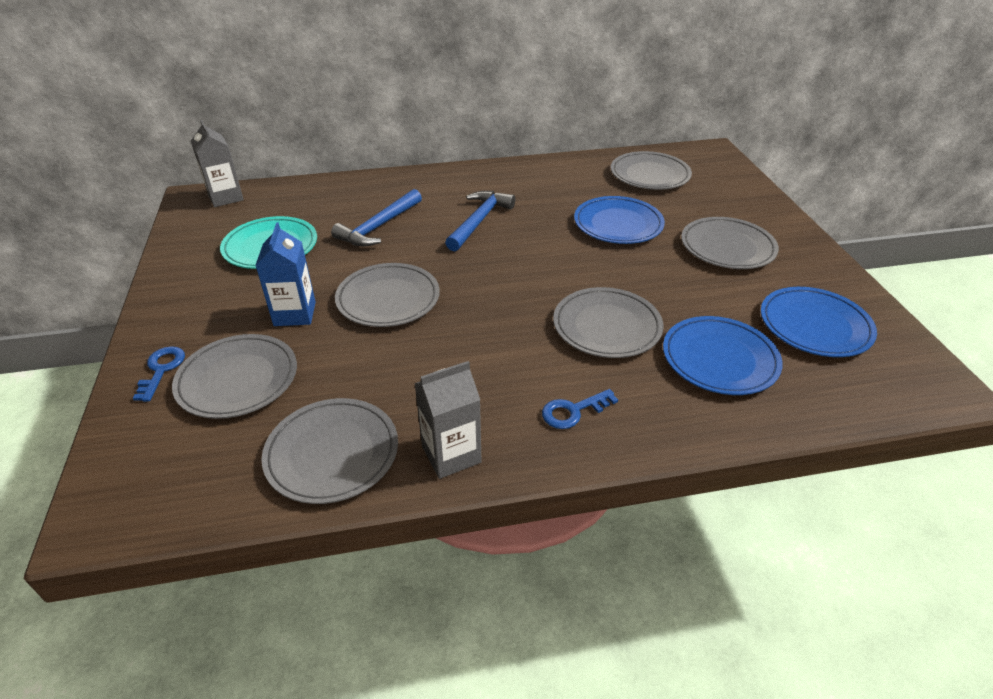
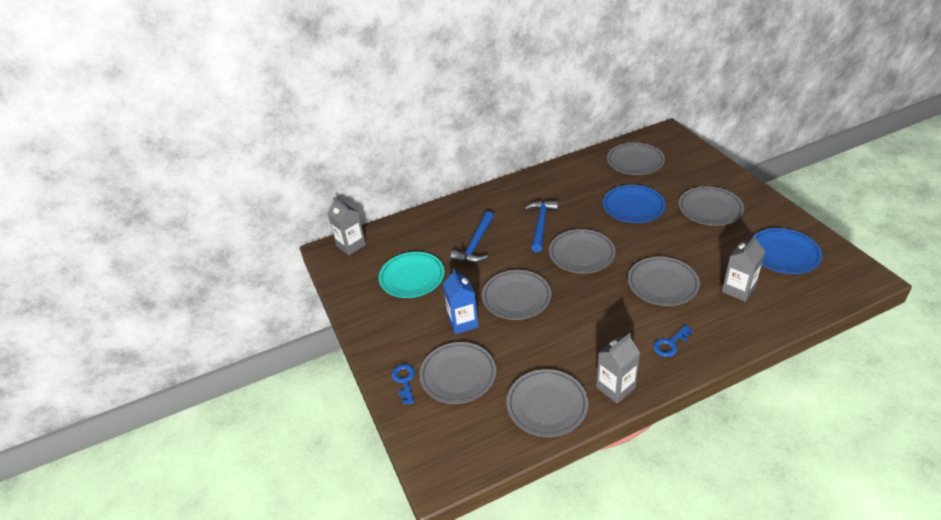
camera: 10 degrees left, 0 degrees up
(512, 265) = (581, 254): none -> grey plate
(719, 359) = (738, 289): blue plate -> grey carton

